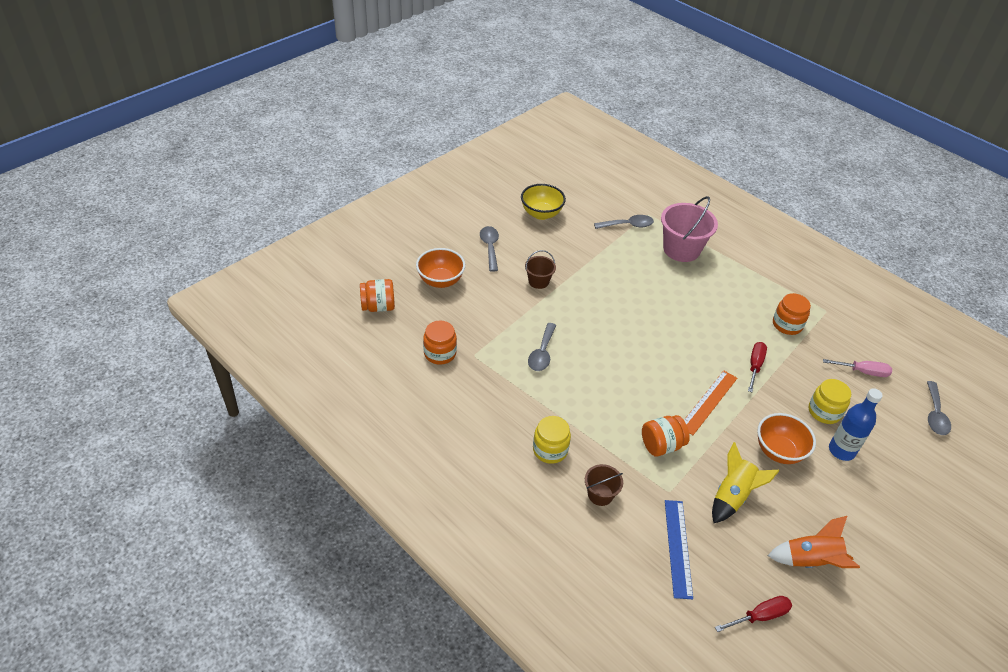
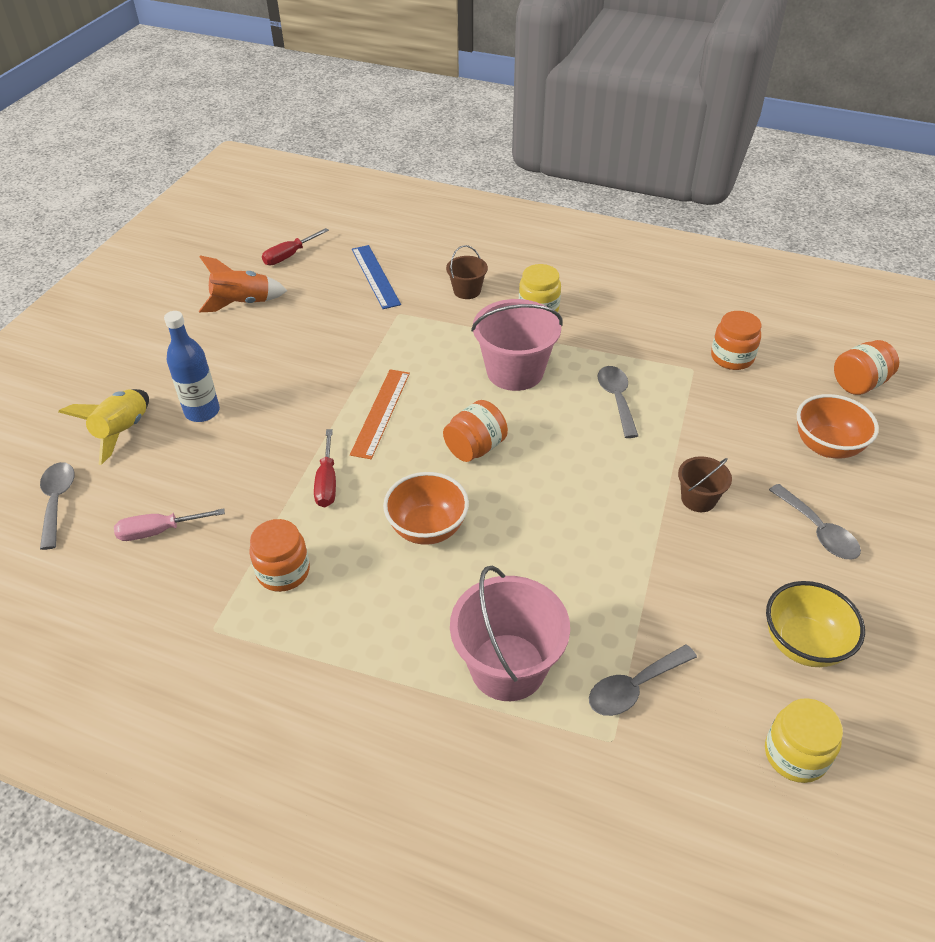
camera: 160 degrees right, 0 degrees up
(599, 399) = (515, 371): none -> pink bucket
(661, 445) = (422, 349): orange jar -> orange jar (475, 448)
(732, 496) = (330, 329): yellow rocket -> yellow rocket (122, 431)
(779, 451) = (282, 386): orange bowl -> orange bowl (427, 528)
(824, 412) = (223, 451): yellow jar -> yellow jar (795, 754)

